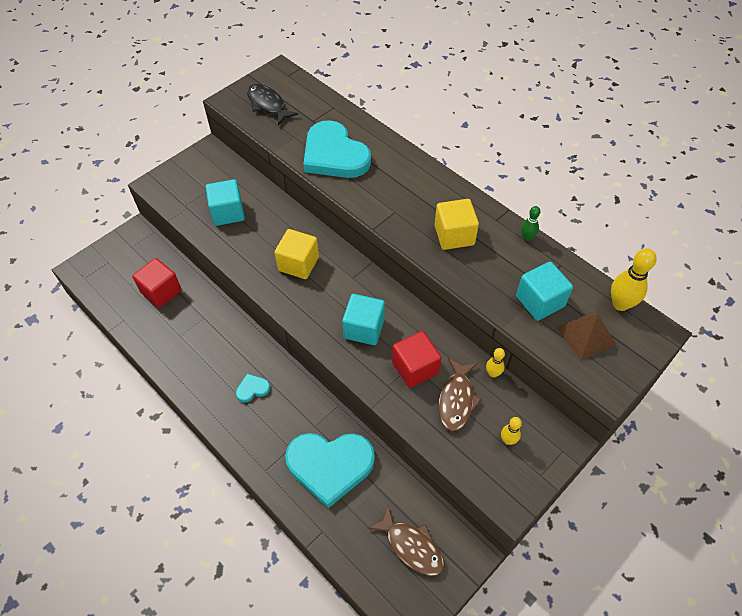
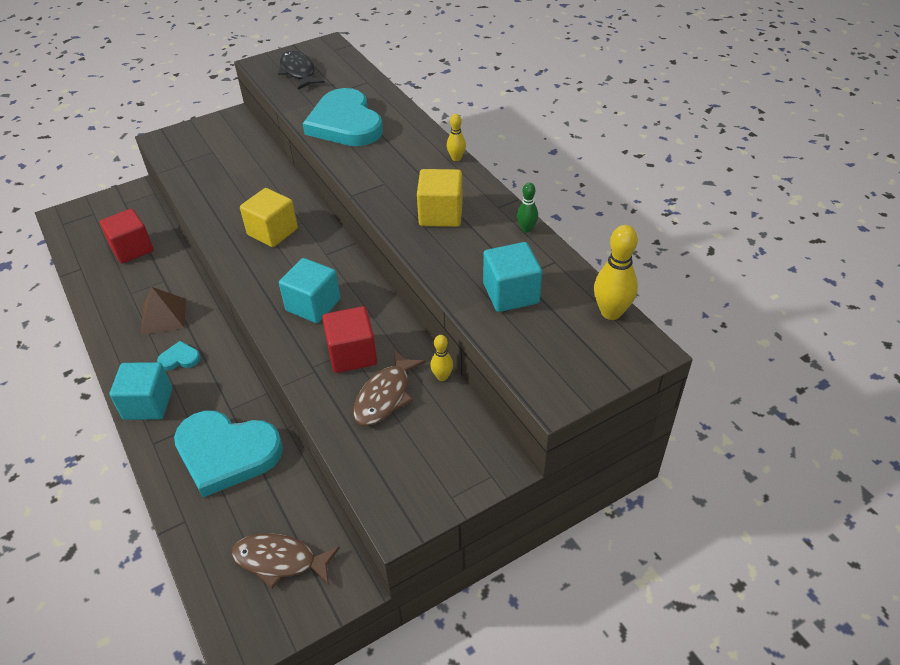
camera: 15 degrees right, 10 degrees down
(228, 213) = (222, 174): turquoise cube -> turquoise cube (148, 404)
(411, 546) = (280, 561): brown fish -> brown fish turned 135 degrees clockwise
(508, 440) = (427, 450): yellow bowling pin -> yellow bowling pin (456, 158)
(586, 335) = (551, 337): brown pyramid -> brown pyramid (163, 316)

